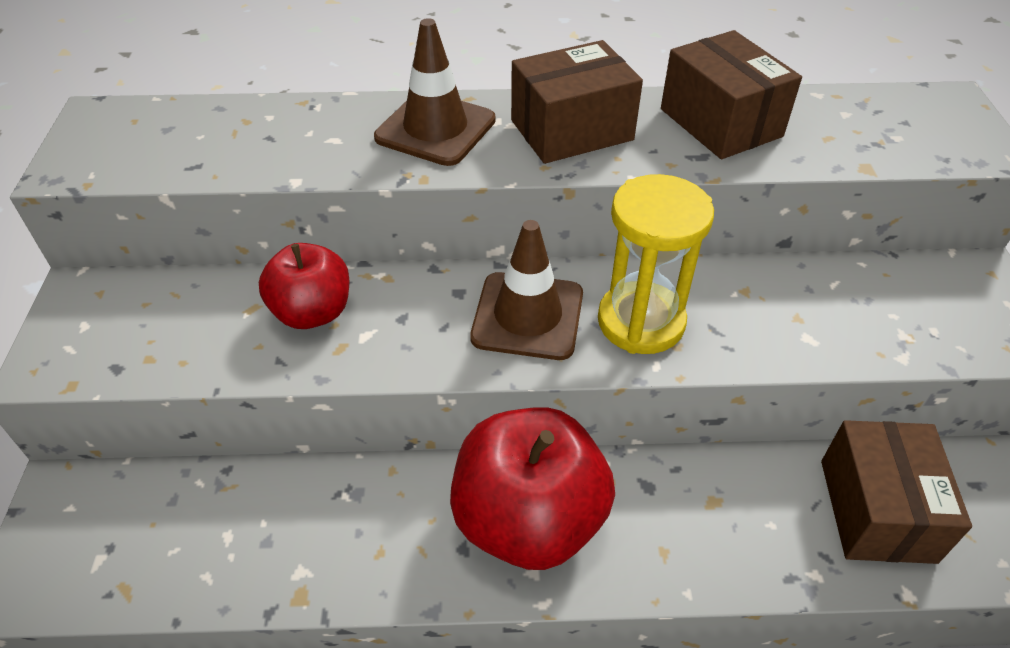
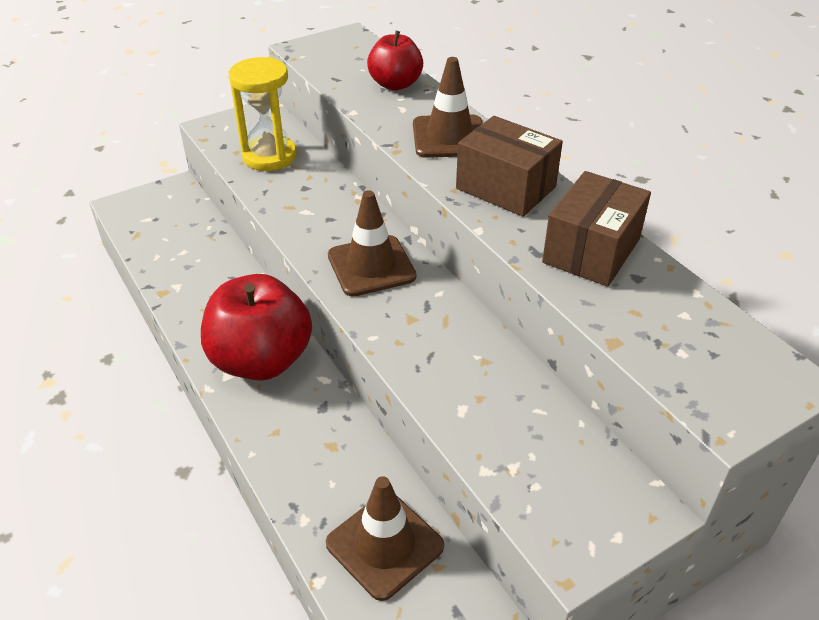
camera: 60 degrees right, 5 degrees down
(313, 312) = (308, 186): red apple -> red apple (395, 84)
(641, 322) = (407, 317): yellow hourglass -> yellow hourglass (269, 156)
(877, 510) = (384, 545): brown box -> brown traffic cone

